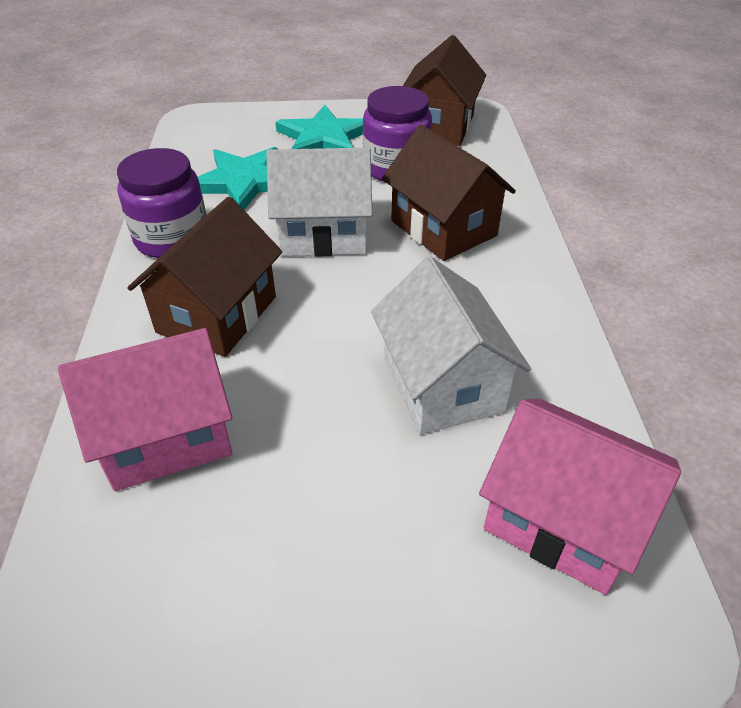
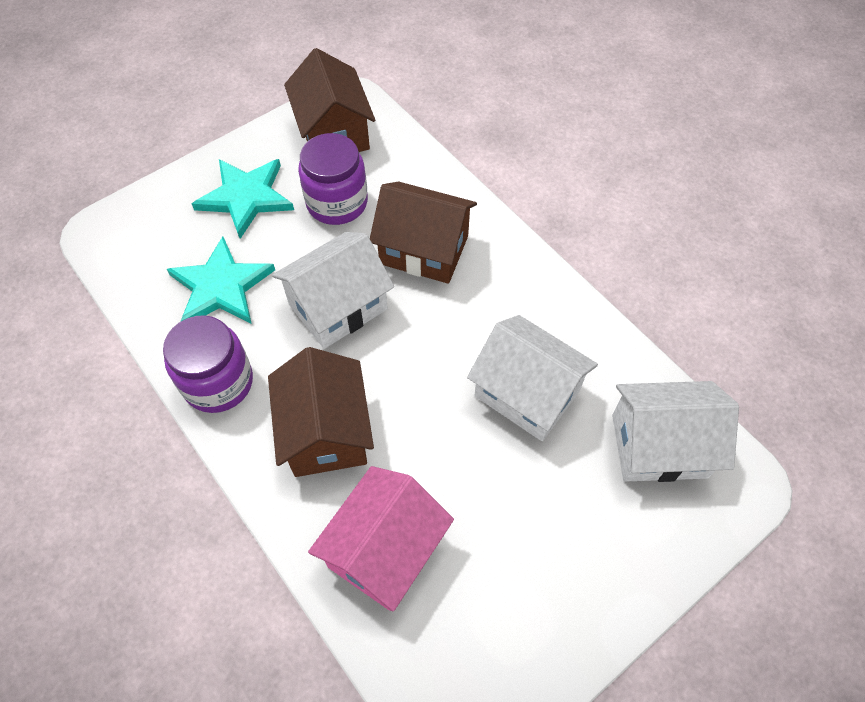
camera: 35 degrees left, 15 degrees up
(562, 520) = (659, 446): pink house -> white house

